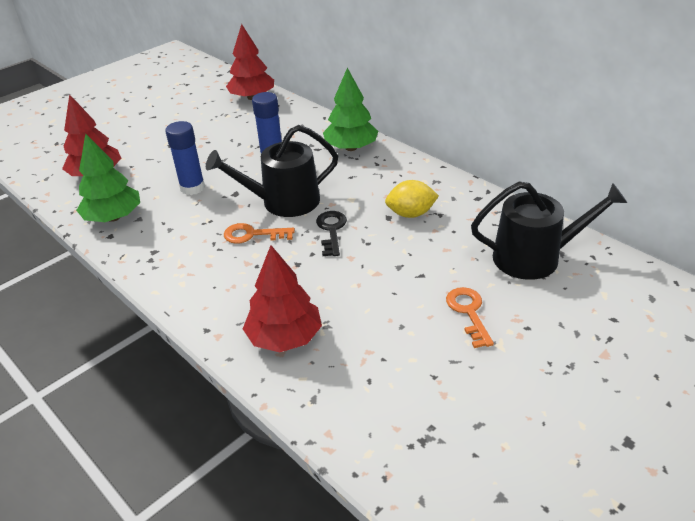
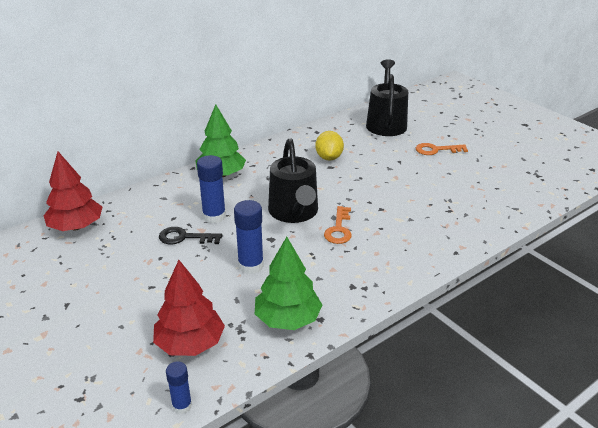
camera: 85 degrees left, 5 degrees down
(34, 182) = (182, 406): none -> blue glue stick
(284, 337) = (462, 217): red tree -> none
(331, 230) = (341, 191): black key -> black key (184, 237)

